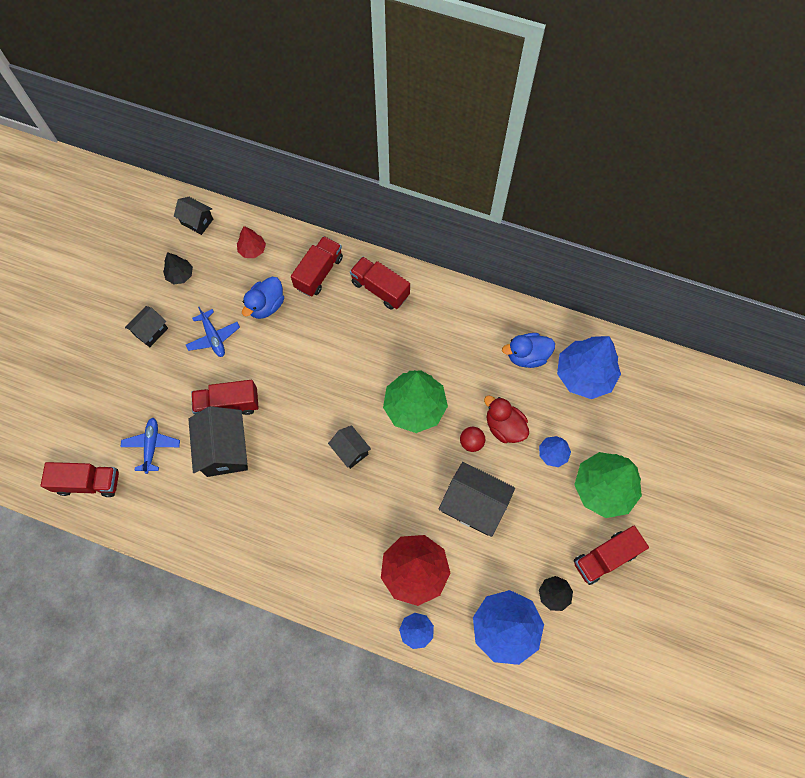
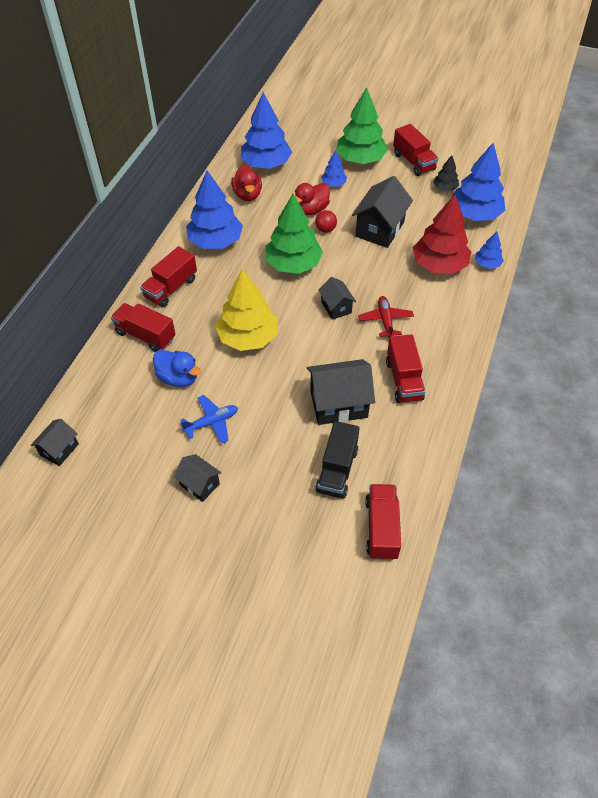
camera: 90 degrees left, 15 degrees down
(152, 446) = (337, 470): blue plane -> black truck
(180, 275) = (129, 461): black tree -> none
(228, 405) = (290, 404): red truck -> red truck (404, 380)
(252, 250) = (108, 393): red tree -> none
(312, 364) = (248, 337): none -> yellow tree
(330, 502) = (385, 320): none -> red plane
(350, 451) = (336, 307): black house -> black house turned 75 degrees counterclockwise
(449, 327) = (216, 241): none -> blue tree
(527, 356) = (247, 195): blue duck -> red duck

